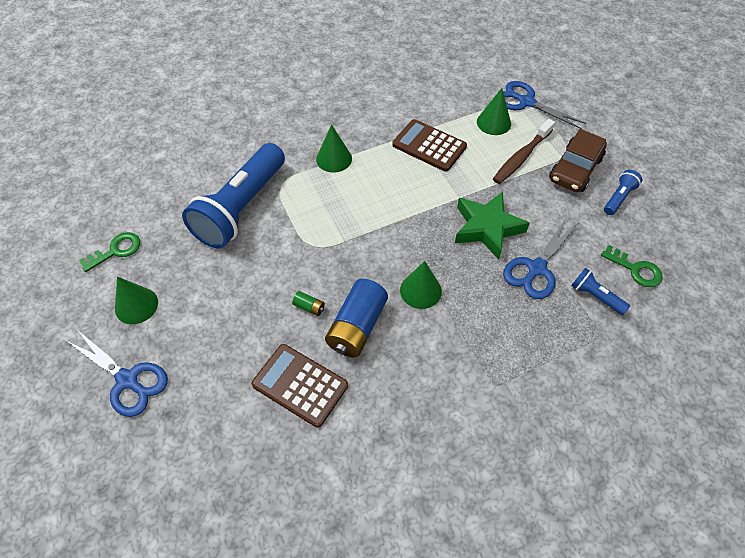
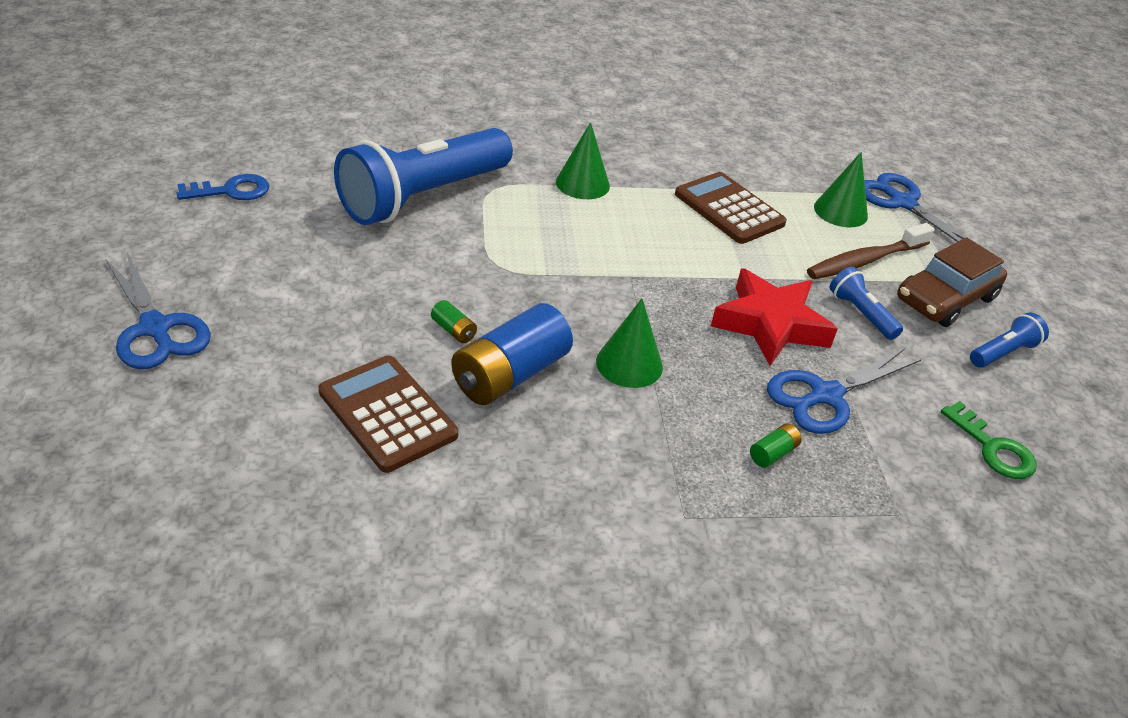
camera: 15 degrees right, 15 degrees down
(116, 250) = (231, 191): green key -> blue key
(136, 305) = (220, 254): green cone -> none
(487, 228) = (770, 324): green star -> red star
(523, 322) = (773, 453): none -> green battery
(595, 296) = (908, 460): blue flashlight -> blue flashlight (860, 313)

